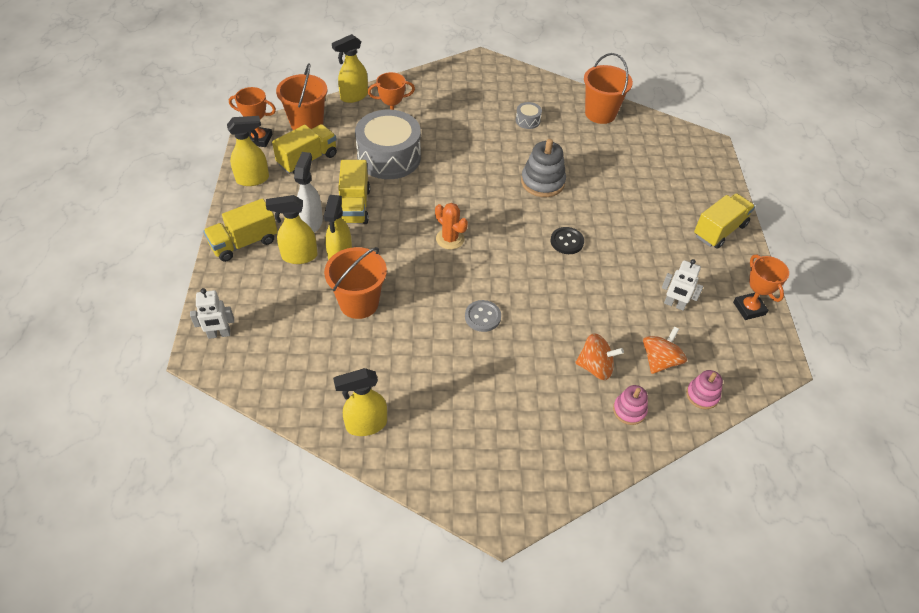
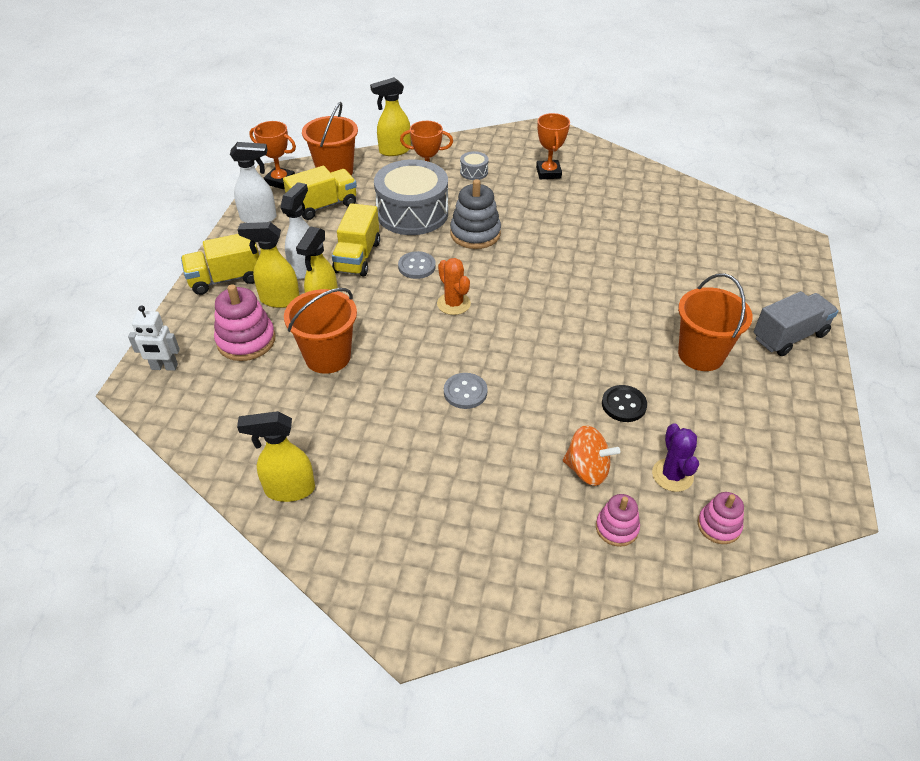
camera: 15 degrees right, 5 degrees down
(253, 179) = (259, 218): yellow spray bottle -> white spray bottle
(283, 299) = (246, 340): none -> pink stacking toy
(408, 208) = (417, 266): none -> grey button
(527, 120) = (582, 193): grey drum -> grey drum (474, 172)
(542, 182) = (581, 258): grey stacking toy -> grey stacking toy (475, 233)
(567, 241) = (591, 324): black button -> black button (623, 405)
(600, 113) = (670, 195): orange bucket -> orange bucket (701, 354)
(659, 360) = (672, 475): orange spinning top -> purple cactus
(674, 304) = (708, 413): white robot -> none
(719, 230) = (789, 336): yellow truck -> grey truck
(749, 308) = (807, 431): orange trophy -> orange trophy (548, 173)

